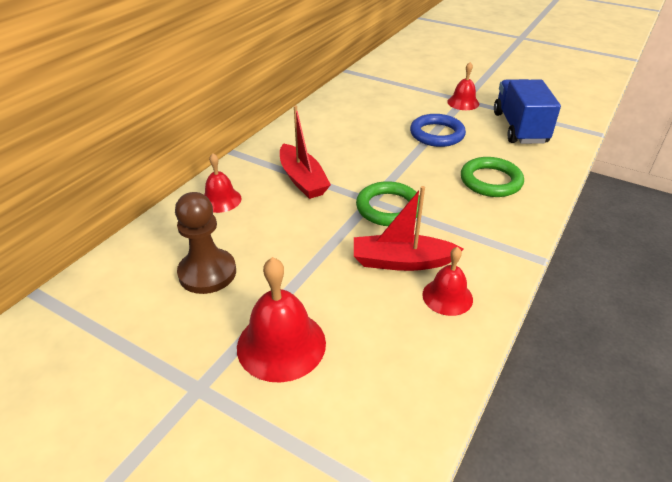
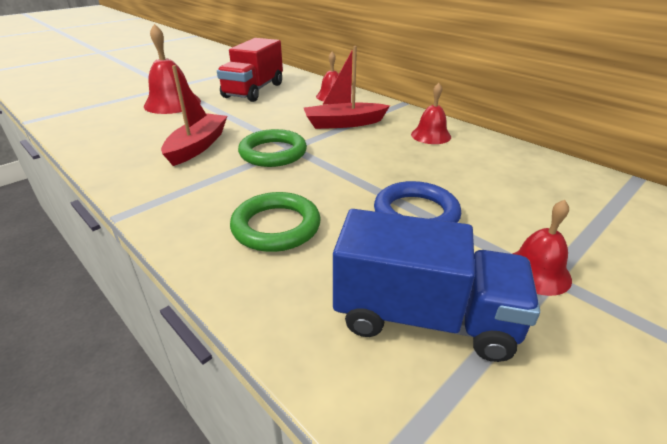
camera: 105 degrees right, 5 degrees down
(207, 273) = (254, 90): brown pawn -> red truck
(447, 296) = (140, 156): red bell -> red bell (431, 135)

